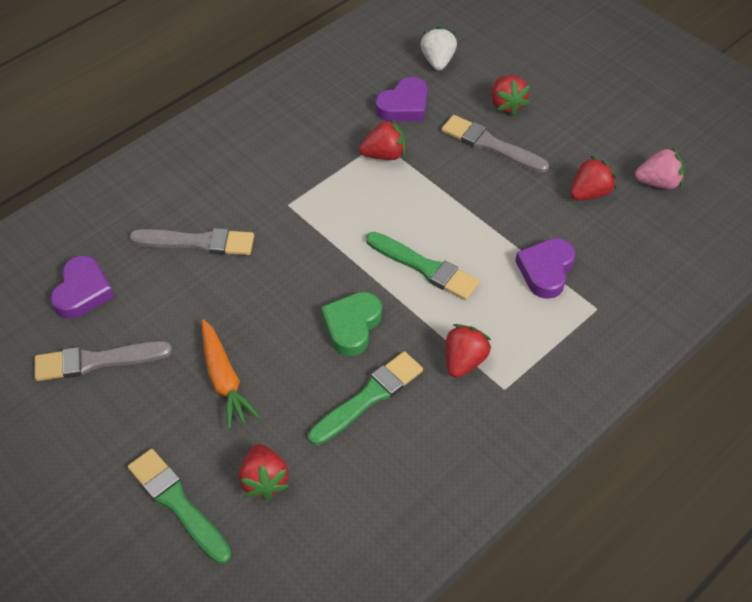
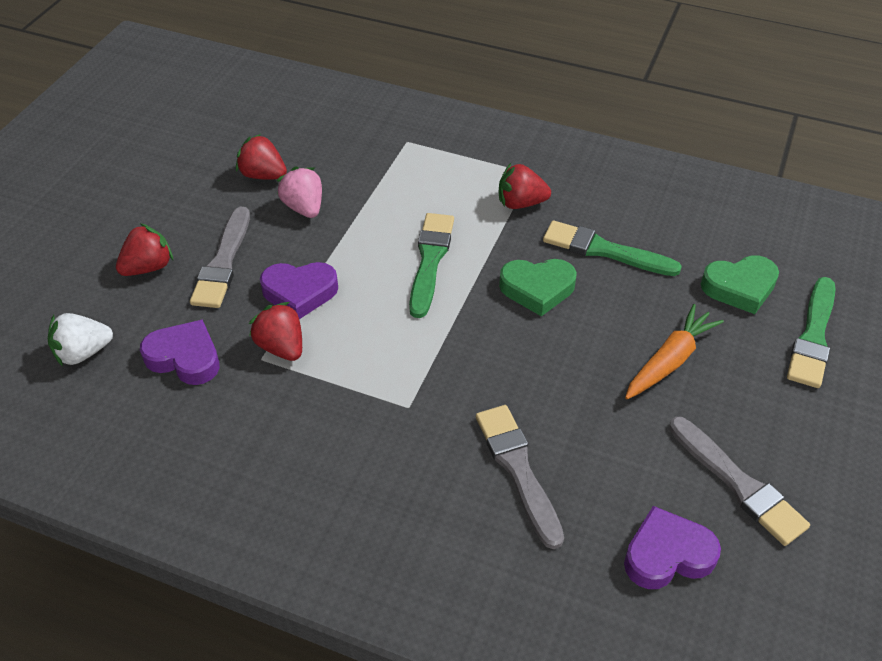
camera: 115 degrees left, 5 degrees down
(264, 480) = (739, 287): red strawberry -> green heart
(545, 271) = (382, 180): purple heart -> purple heart (299, 292)
(658, 182) = (226, 136): pink strawberry -> pink strawberry (304, 207)

